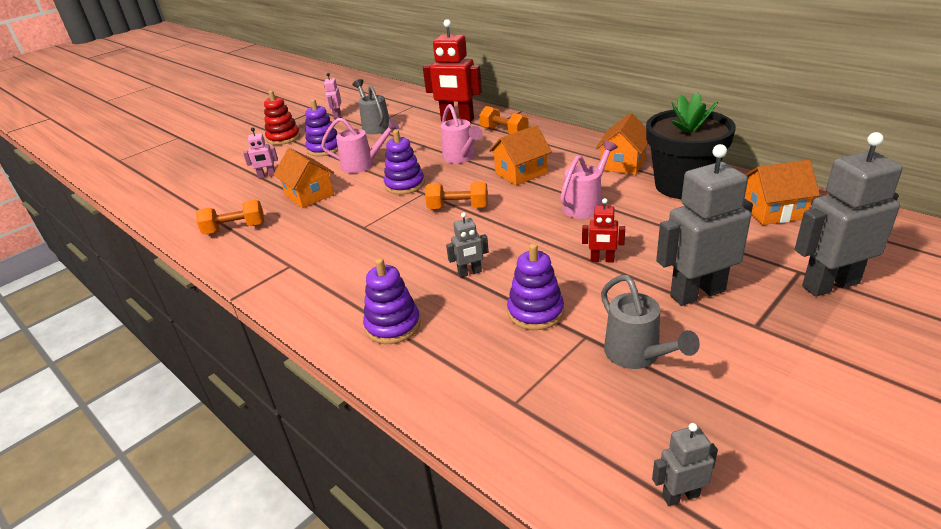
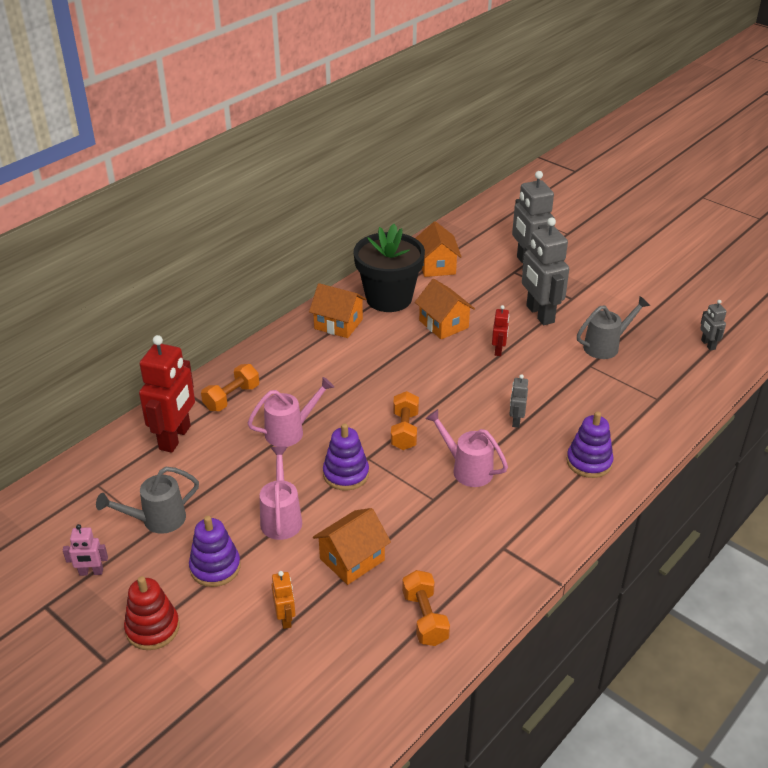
camera: 95 degrees left, 5 degrees up
(267, 176) = (285, 618): pink robot -> orange robot
(470, 273) = (516, 421): grey robot -> grey robot turned 150 degrees counterclockwise
(521, 173) = (340, 388): orange house -> orange house (443, 324)
(535, 312) = (565, 386): purple stacking toy -> none
(585, 205) = (412, 352): pink watering can -> pink watering can (467, 469)

